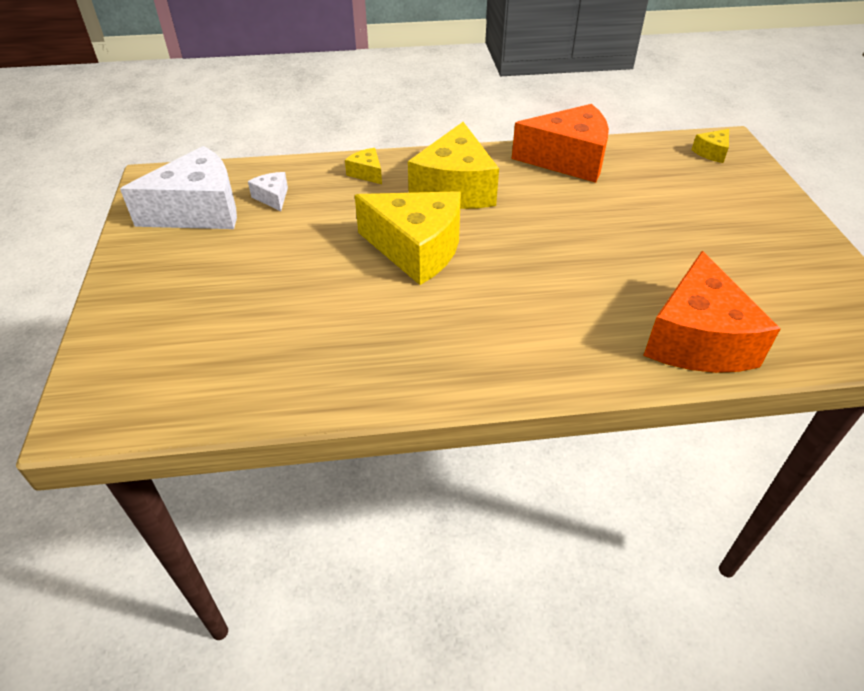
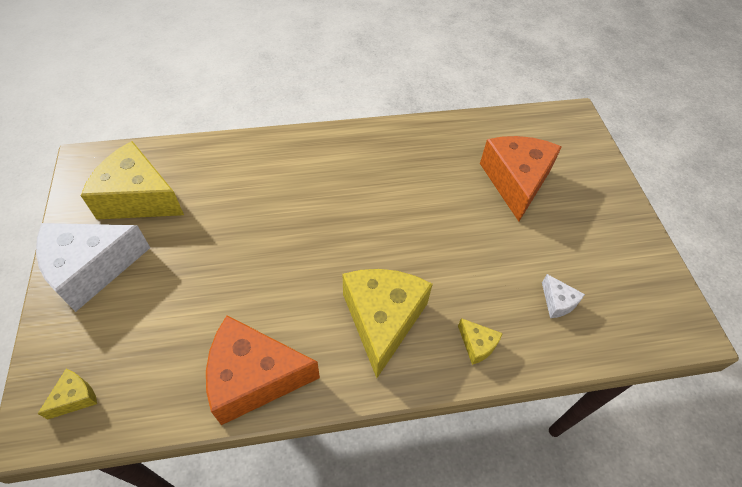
camera: 175 degrees right, 10 degrees up
(199, 211) = (615, 282): white cheese -> white cheese (91, 269)
(416, 249) = (411, 237): yellow cheese -> yellow cheese (138, 198)
(697, 339) = (220, 162): orange cheese -> orange cheese (516, 181)

